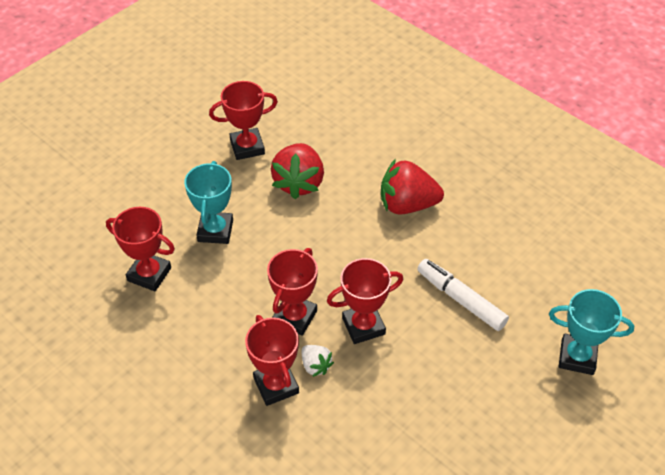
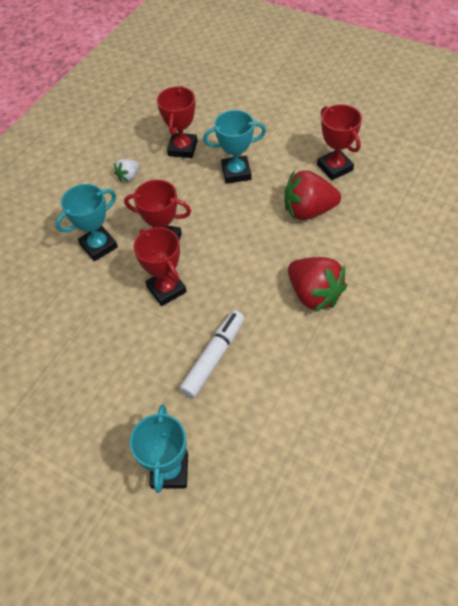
camera: 80 degrees right, 5 degrees up
(276, 385) = (99, 246): red trophy -> turquoise trophy
(315, 366) = (121, 266): white strawberry -> white strawberry (128, 176)
(407, 205) = (314, 294): red strawberry -> red strawberry turned 150 degrees clockwise

